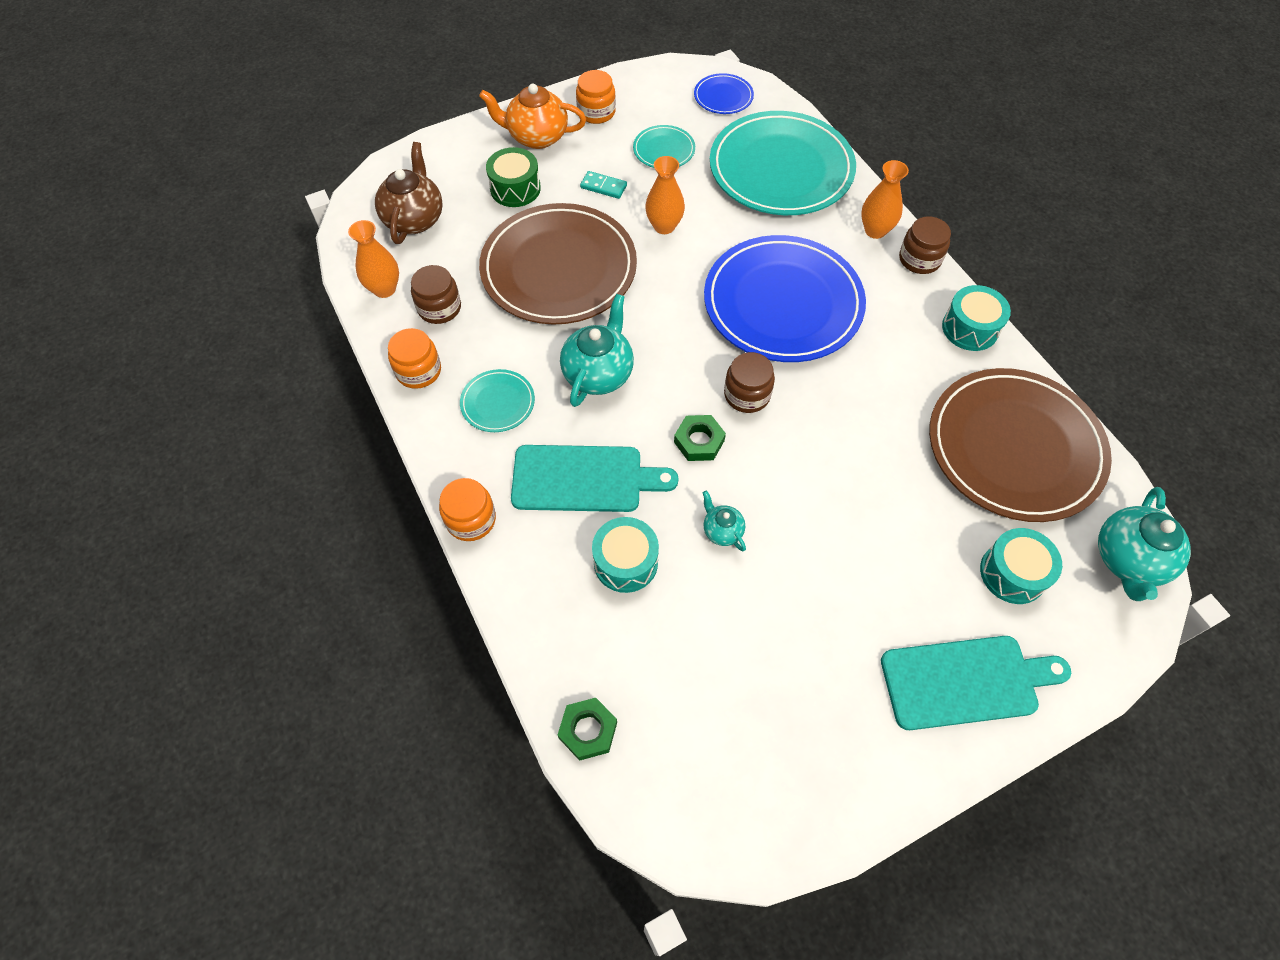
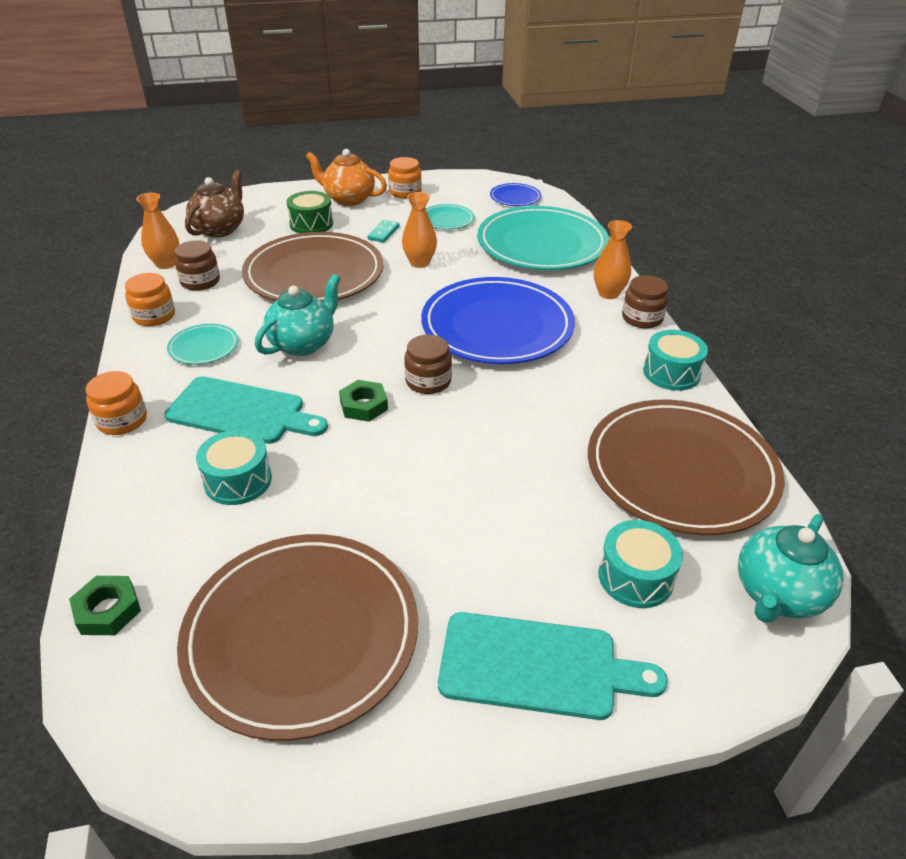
camera: 15 degrees right, 20 degrees down
(603, 186) = (383, 233): turquoise domino -> turquoise domino turned 75 degrees clockwise
(722, 531) = (345, 476): turquoise teapot -> none
(766, 707) = (302, 635): none -> brown plate

